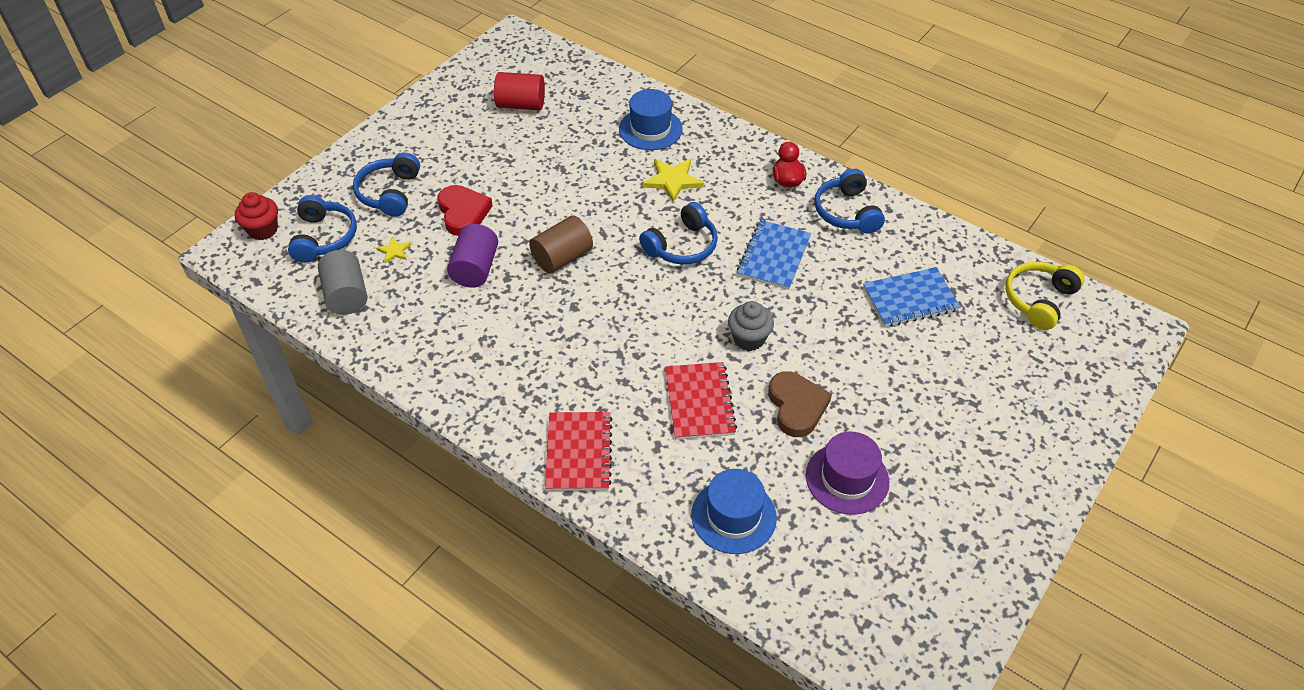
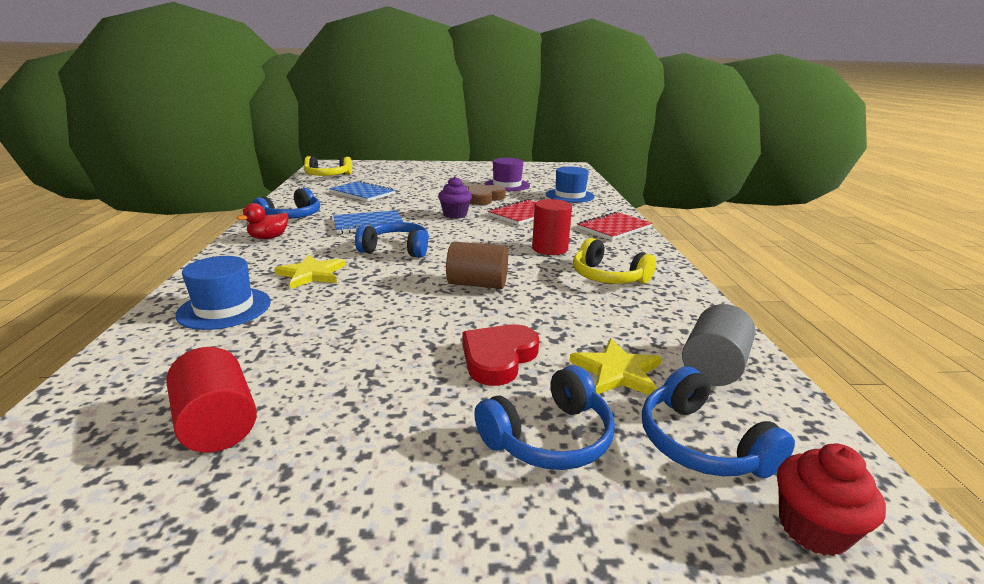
camera: 130 degrees left, 25 degrees down
(323, 237) = (701, 443): blue headphones -> blue headphones turned 75 degrees counterclockwise
(394, 251) = (617, 371): yellow star -> yellow star, size x1.85
(475, 269) = (555, 315): purple cylinder -> none
(489, 344) = (608, 277): none -> yellow headphones
(581, 351) = (549, 248): none -> red cylinder
(749, 339) = (455, 215): grey cupcake -> purple cupcake

